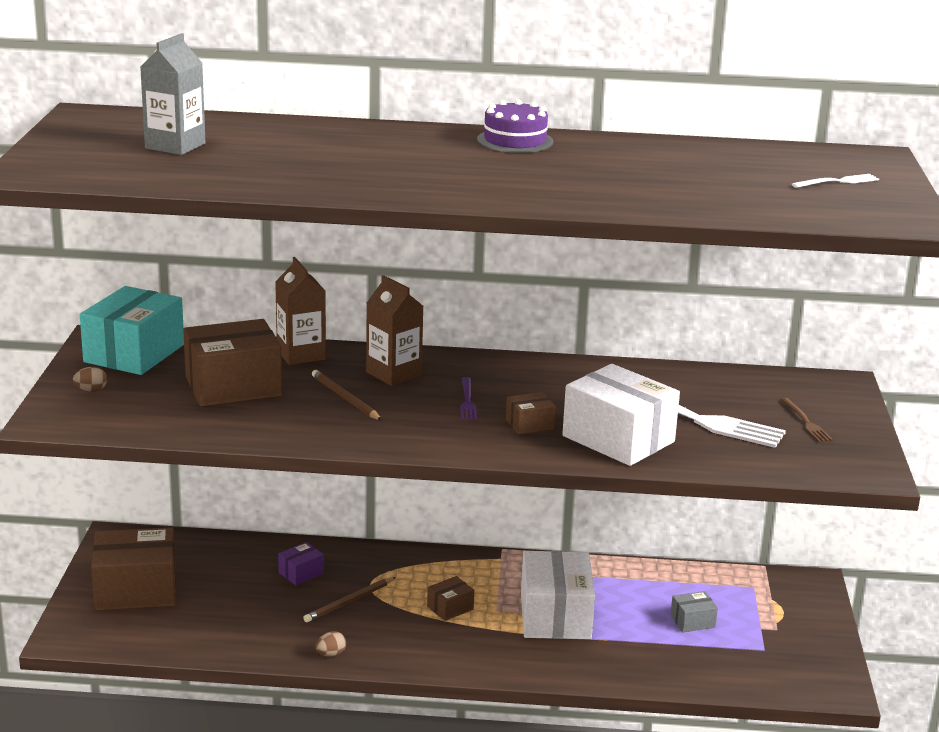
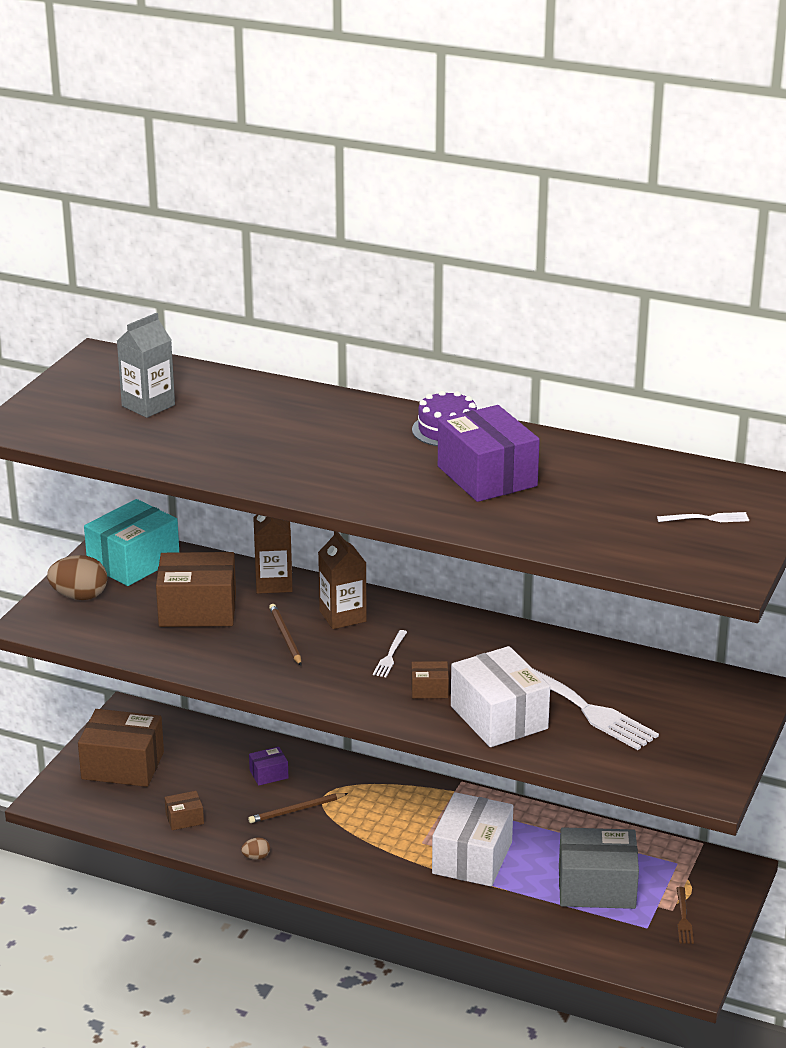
camera: 20 degrees right, 5 degrees up
(91, 390) = (79, 596): brown egg -> brown egg, size x2.05
(450, 608) = (382, 832): brown box -> brown box (184, 819)
(467, 401) = (390, 656): purple fork -> white fork
(591, 170) = (487, 476): none -> purple box
(692, 621) = (596, 887): grey box -> grey box, size x2.17
(806, 422) = (687, 727): brown fork -> brown fork (683, 918)

